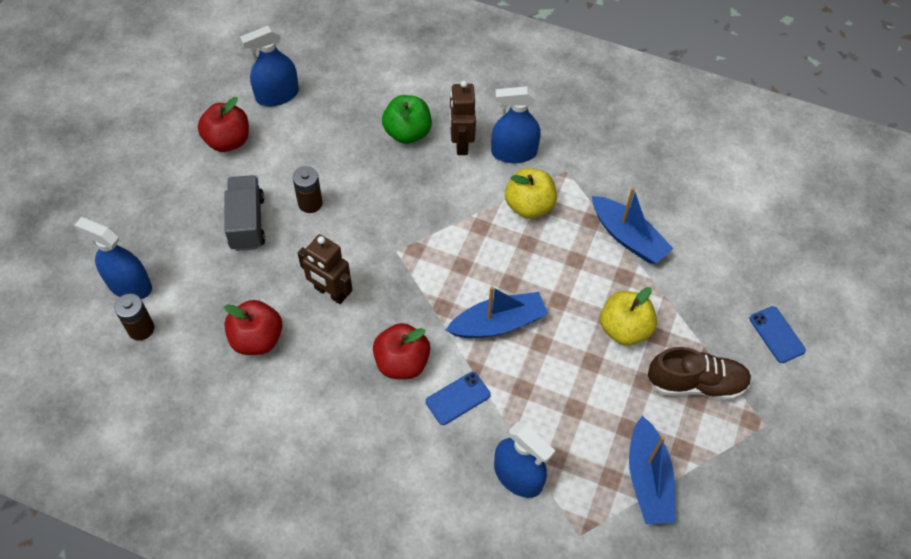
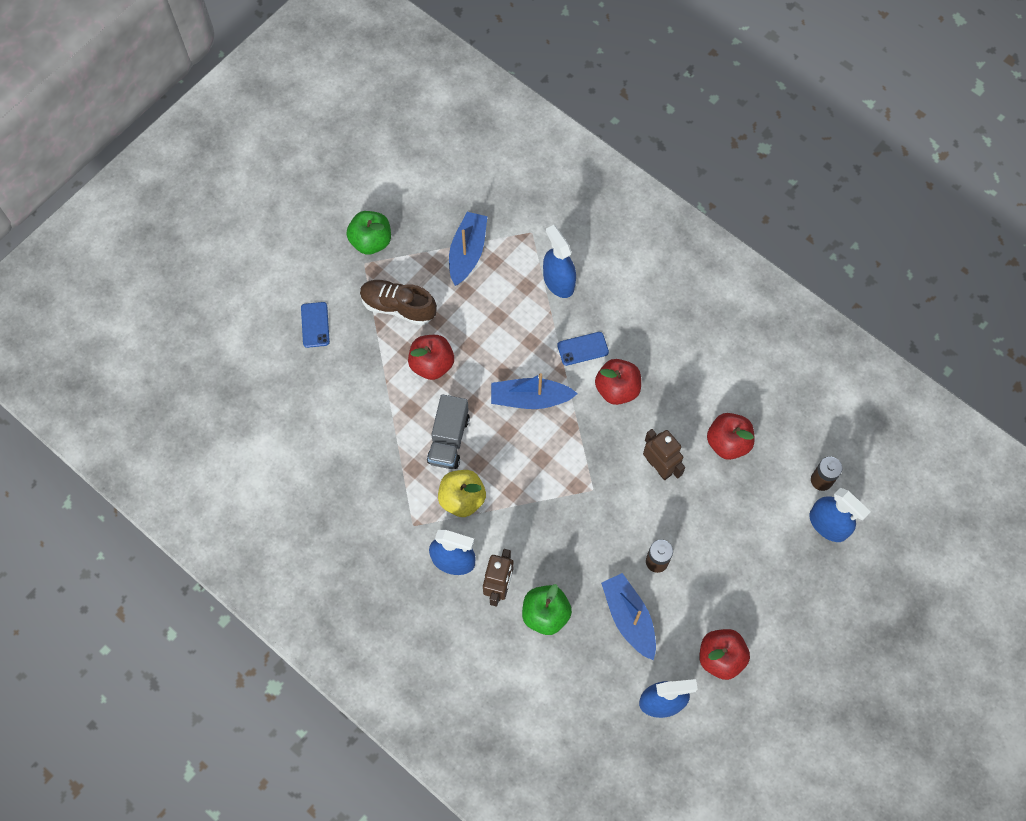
camera: 160 degrees left, 10 degrees up
(247, 223) = (717, 557): grey truck -> grey truck (448, 439)
(624, 329) = (432, 364): yellow apple -> red apple
(628, 237) = (390, 442): blue boat -> blue boat (629, 618)
(773, 456) = (371, 241): none -> green apple

